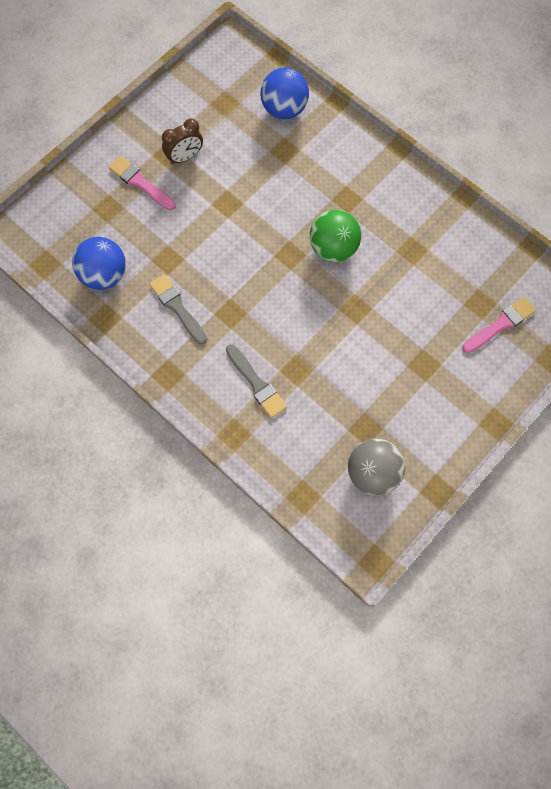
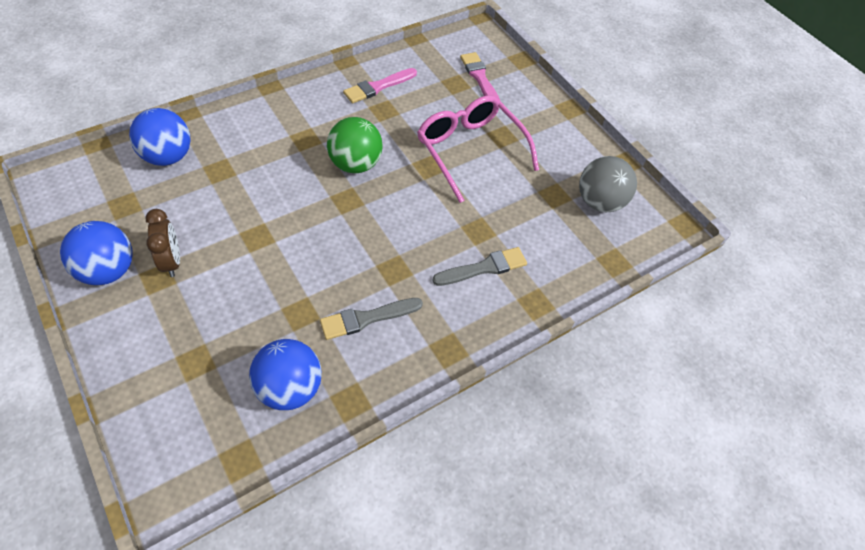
camera: 80 degrees left, 15 degrees down
(140, 182) = (179, 316): pink brush -> pink brush (378, 87)
(163, 122) = (108, 270): none -> blue ball
(391, 340) = (470, 150): none -> pink glasses

